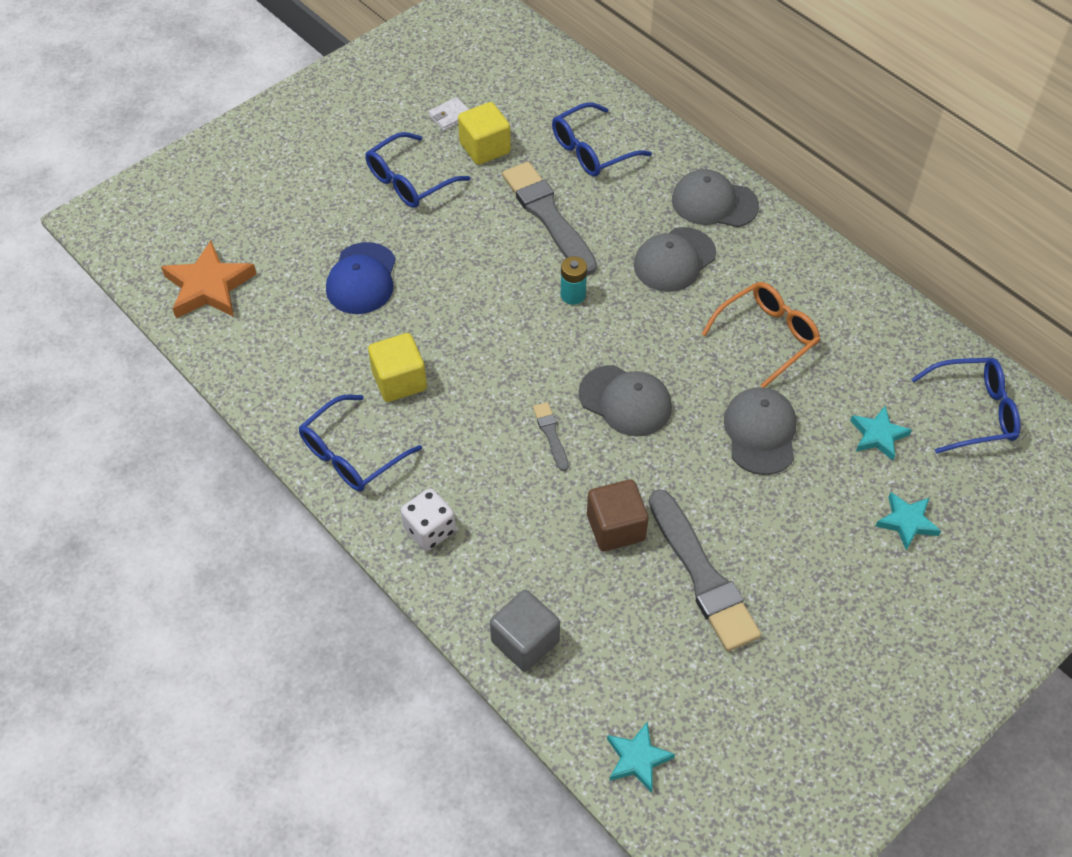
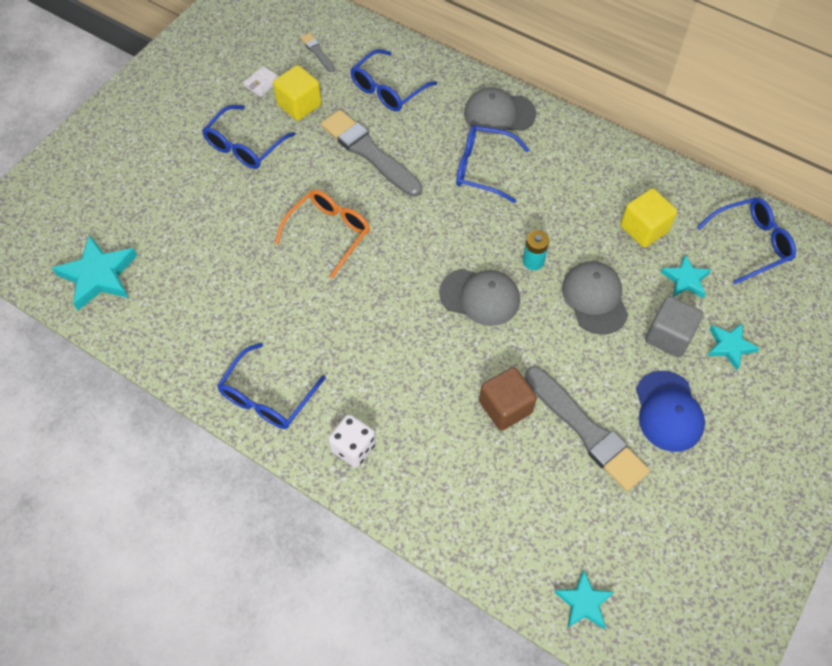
camera: 15 degrees left, 5 degrees up
(209, 287) = (99, 276): orange star -> turquoise star
(362, 279) = (230, 240): blue cap -> blue cap (668, 411)
(399, 381) = (288, 322): yellow cube -> yellow cube (644, 229)
(525, 641) = (462, 525): grey cube -> grey cube (668, 336)
(551, 434) = (428, 340): grey brush -> grey brush (317, 52)
(573, 295) = (410, 216): turquoise battery -> turquoise battery (533, 261)
(674, 260) = (482, 168): grey cap -> blue glasses
(767, 336) = (575, 216): orange glasses -> orange glasses (329, 233)

